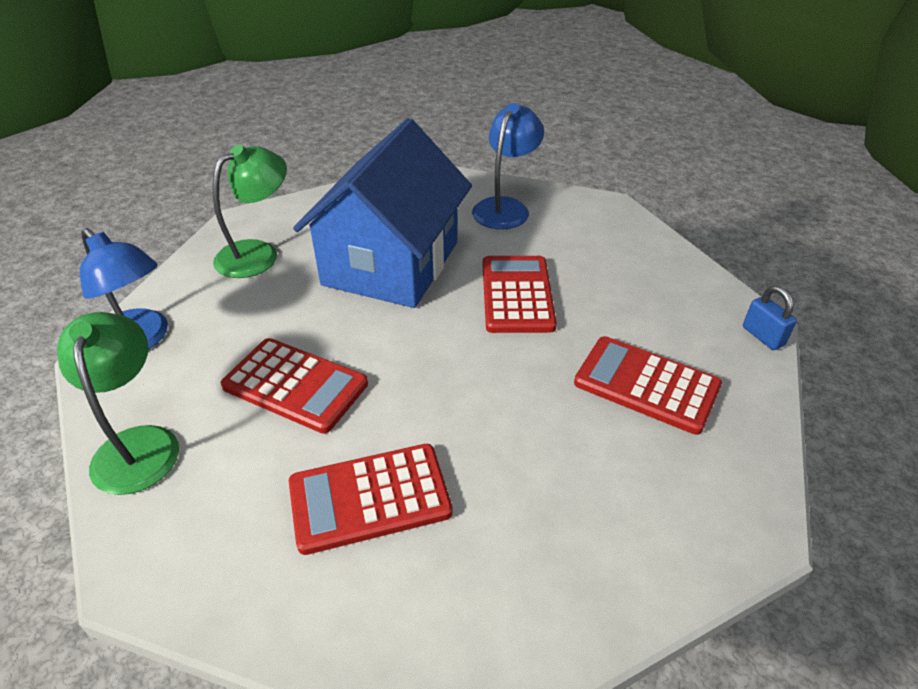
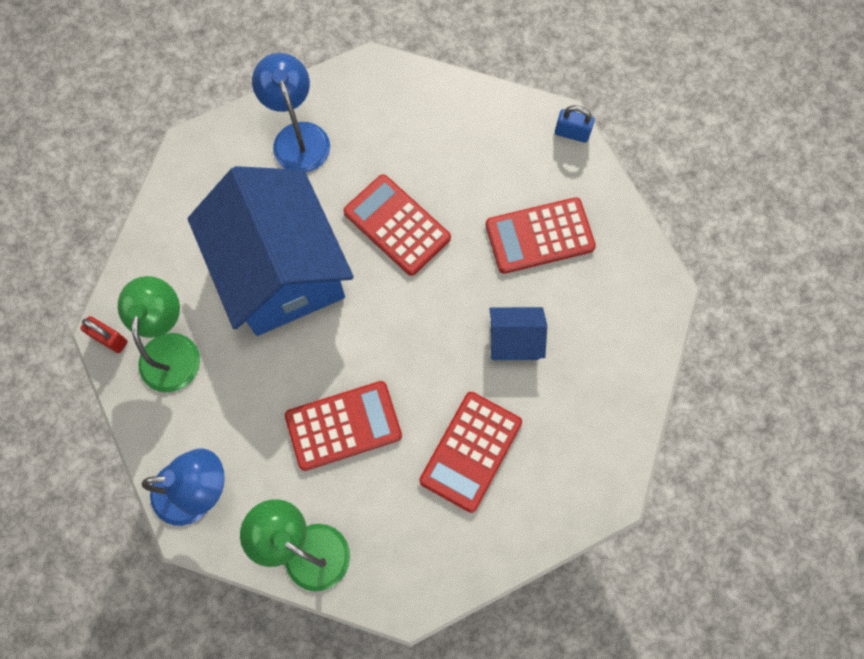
camera: 45 degrees left, 30 degrees up
(234, 225) = (110, 339): none -> red padlock
(526, 443) = (514, 340): none -> blue house

